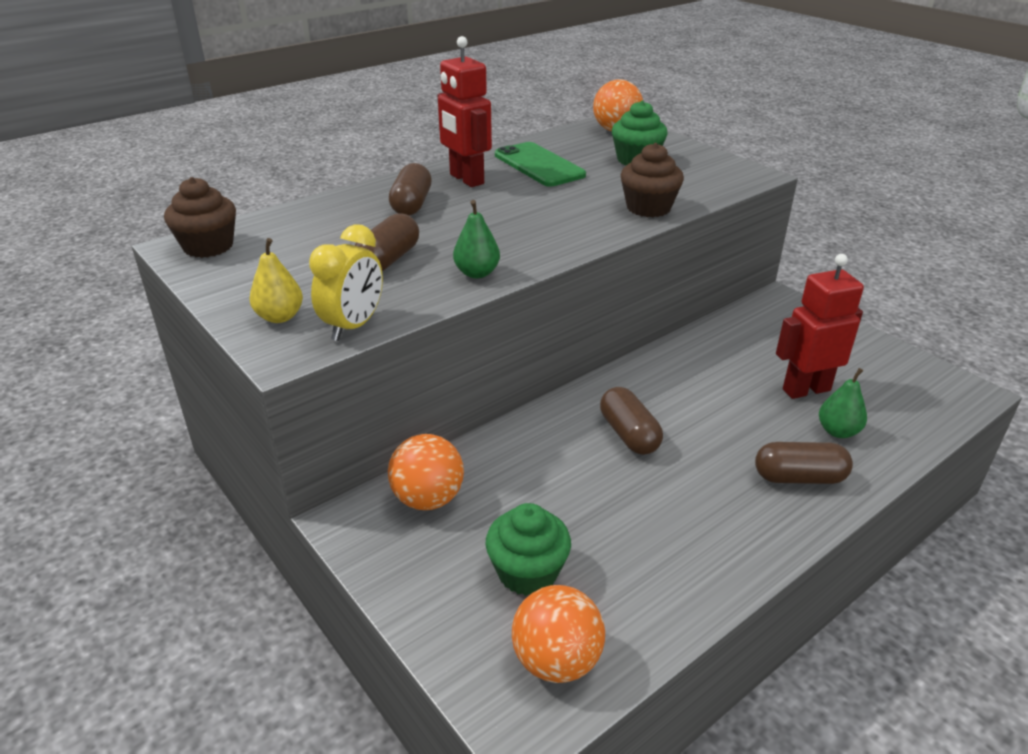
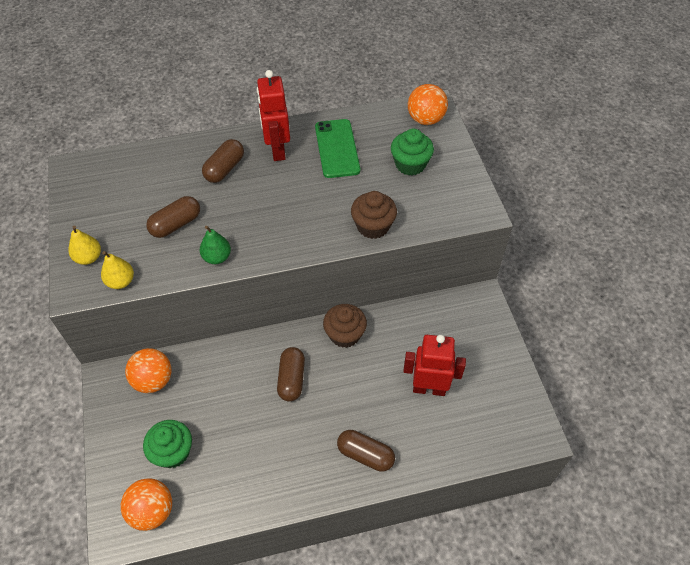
camera: 25 degrees right, 20 degrees up
(208, 246) = (86, 173): brown cupcake -> brown cupcake (345, 334)
(353, 326) = (121, 281): yellow clock -> yellow pear
(838, 431) = (420, 430): green pear -> none

